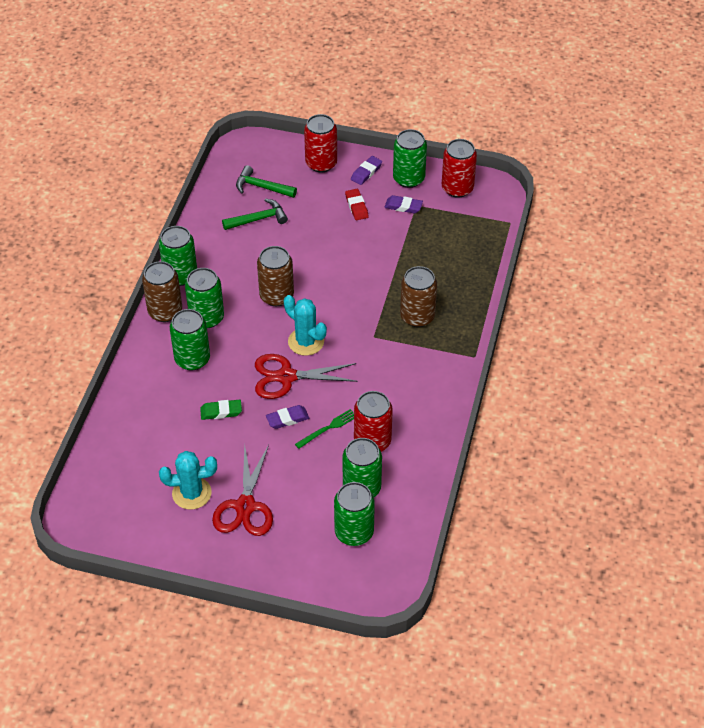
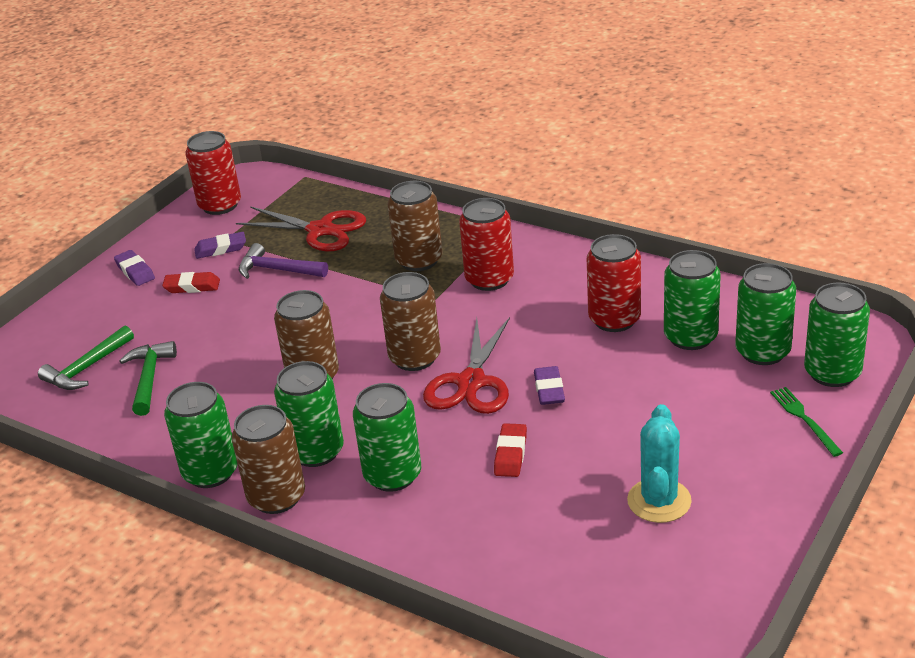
camera: 70 degrees left, 15 degrees down
(221, 411) = (510, 454): green eraser -> red eraser
(245, 506) = (697, 447): red scissors -> red scissors (320, 230)
(306, 342) = (415, 358): turquoise cactus -> brown can
(321, 163) = (85, 308): red can -> red can (489, 279)
(328, 428) = (579, 354): green fork -> green fork (804, 419)
(386, 243) = (277, 270): none -> purple hammer
(403, 206) = (221, 249): purple eraser -> purple eraser turned 45 degrees clockwise
(408, 178) = (174, 239): green can -> green can (832, 373)

